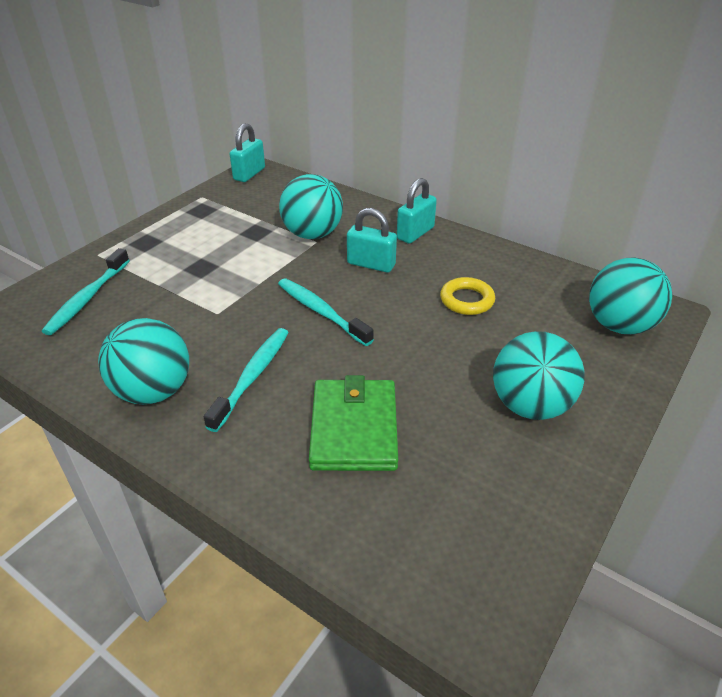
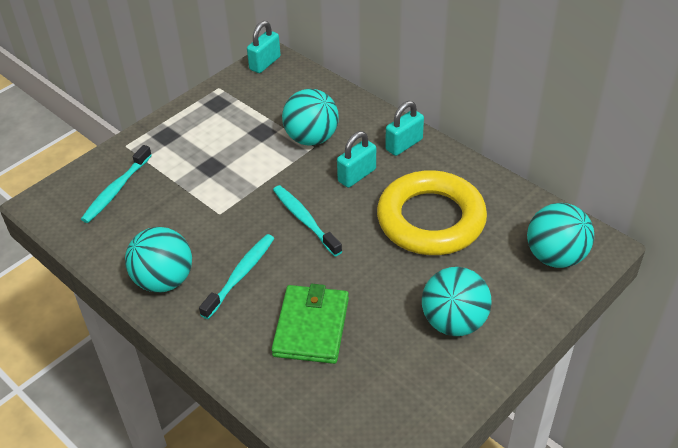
camera: 10 degrees right, 5 degrees up
(371, 264) = (357, 175): turquoise padlock -> turquoise padlock turned 75 degrees counterclockwise
(467, 300) = (431, 219): yellow ring -> yellow ring, size x2.31

